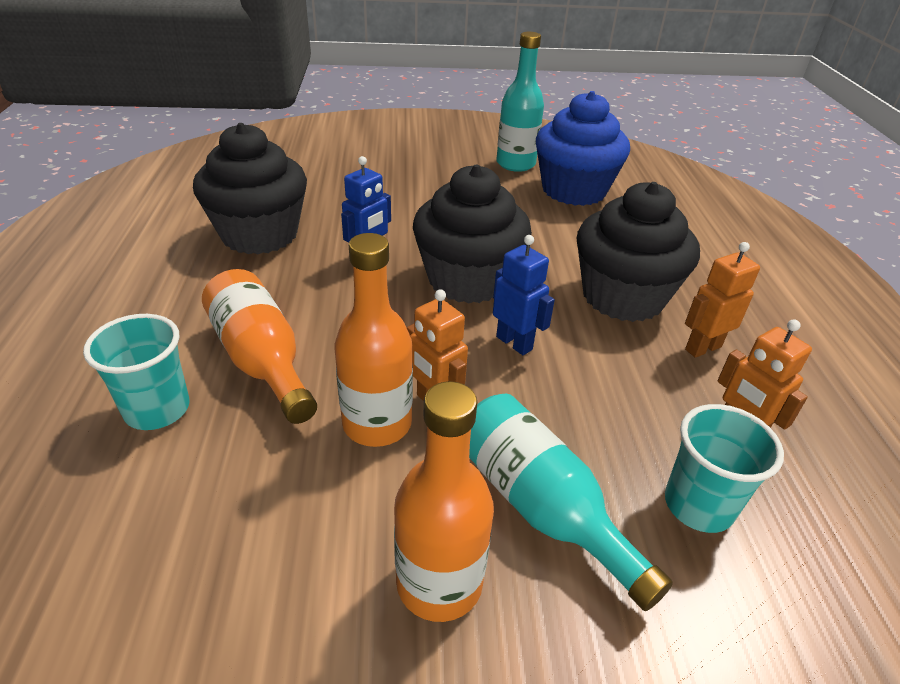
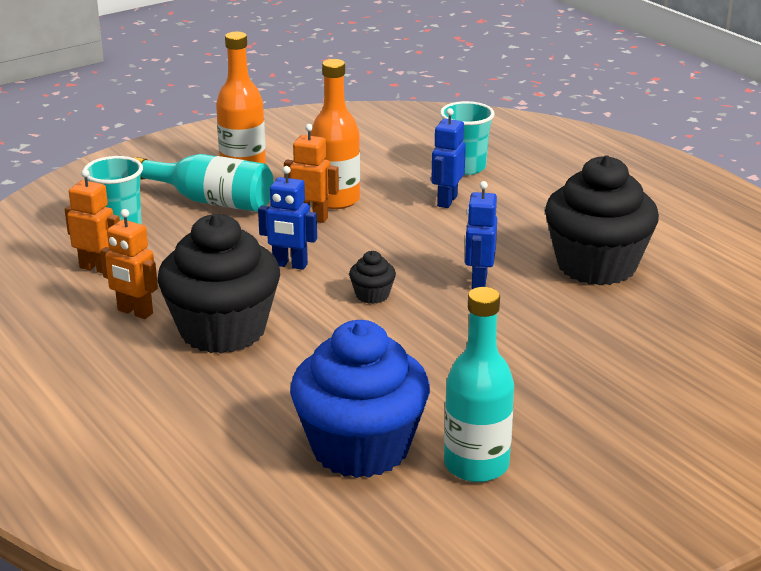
camera: 150 degrees right, 10 degrees down
(262, 360) = (446, 201): orange bottle -> blue robot
(468, 280) = (372, 295): black cupcake -> black cupcake, size x0.40
(702, 348) = (135, 312): orange robot -> orange robot turned 90 degrees clockwise

